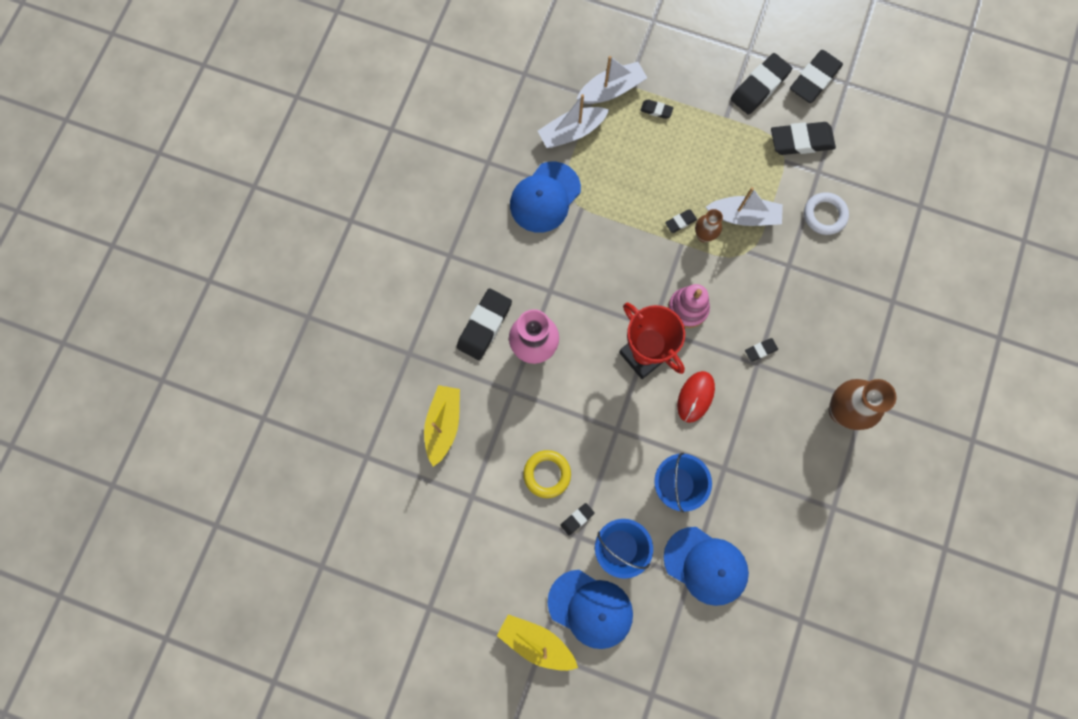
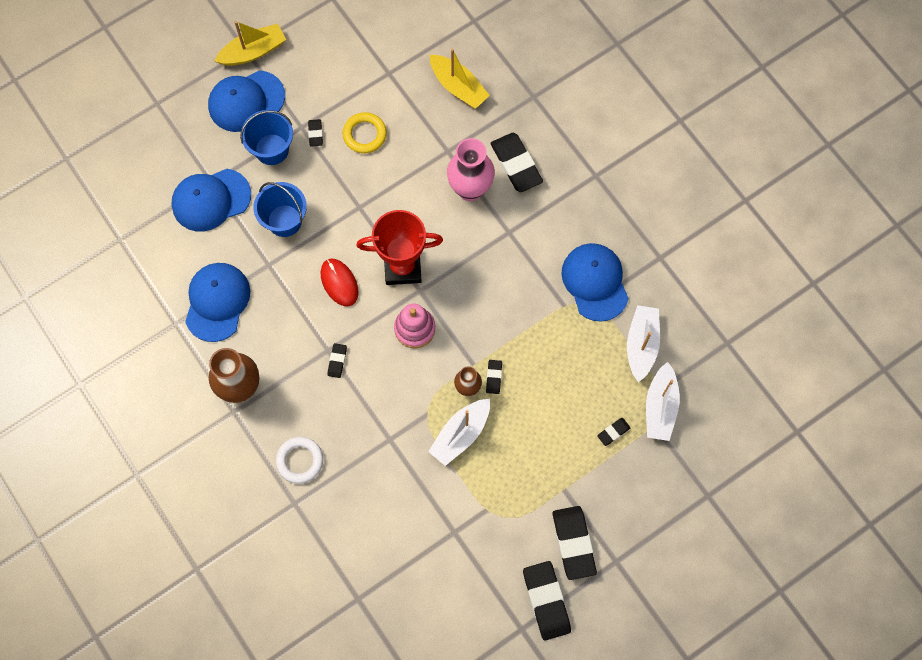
camera: 125 degrees right, 5 degrees down
(789, 487) = (217, 302): none -> blue cap
(801, 141) = (494, 540): black eraser -> none
(824, 215) = (411, 505): white ring -> white ring (300, 461)

